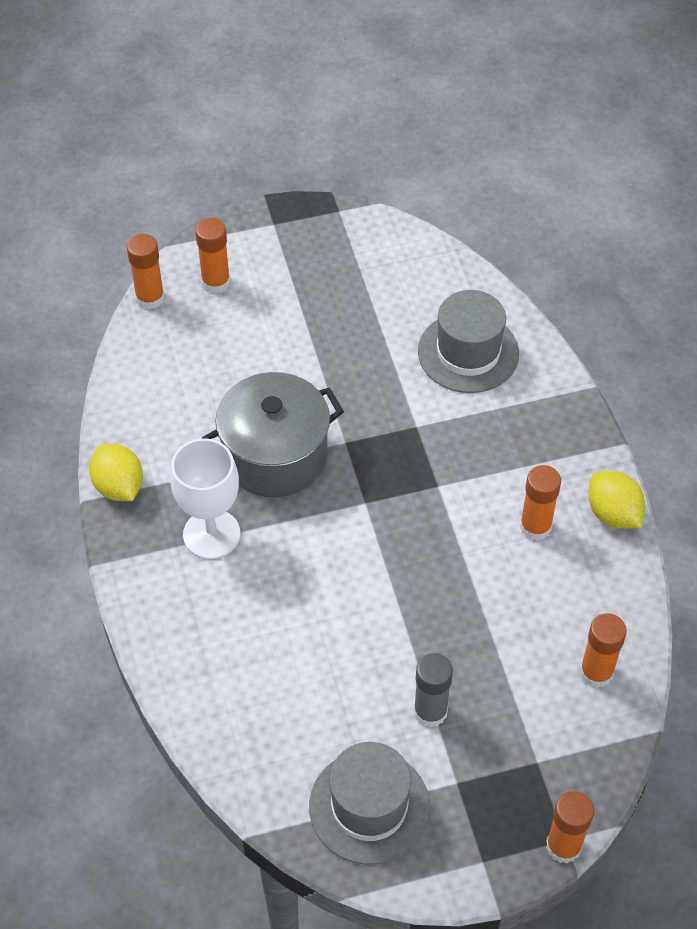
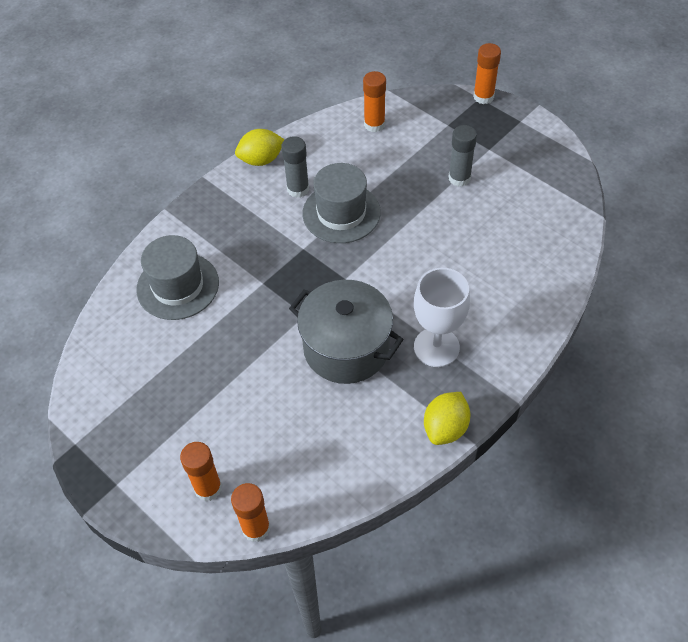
camera: 120 degrees left, 0 degrees up
(369, 806) = (536, 176): grey hat -> grey hat (341, 213)
(535, 526) = (298, 189): orange glue stick -> grey glue stick
(613, 514) = (261, 160): yellow lemon -> yellow lemon turned 45 degrees clockwise

